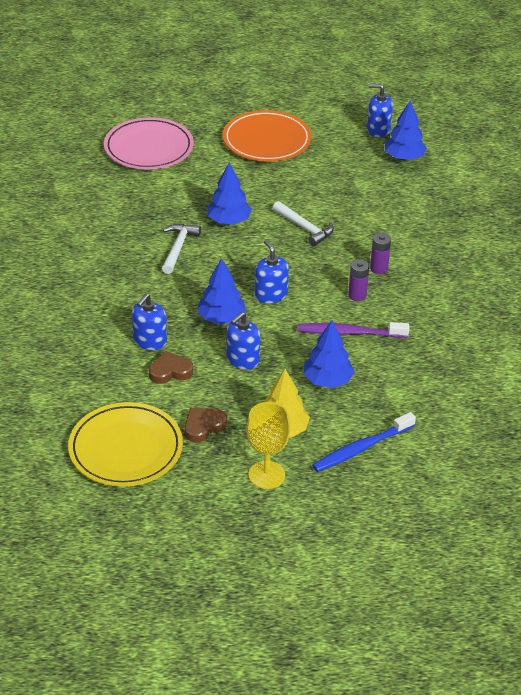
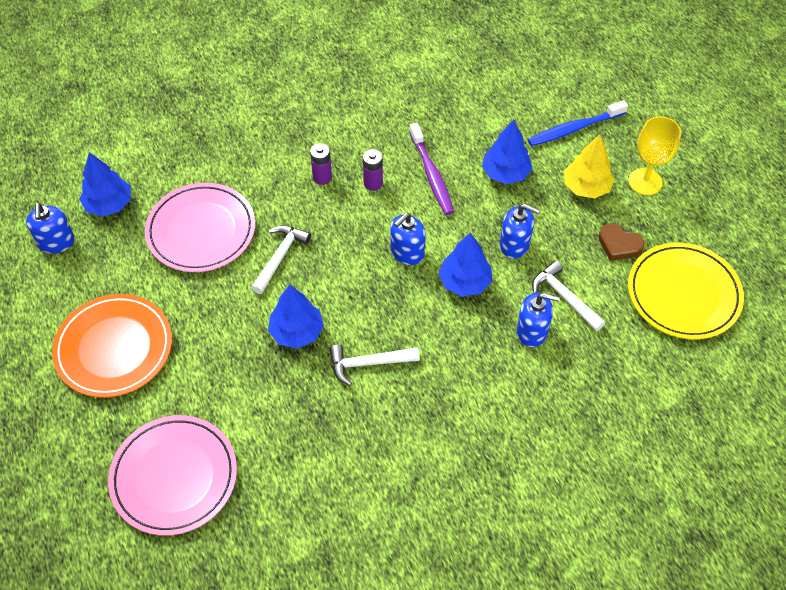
camera: 110 degrees left, 15 degrees up
(170, 371) = (564, 297): brown heart -> white hammer
(353, 195) = (201, 230): none -> pink plate
(361, 448) = (574, 129): blue toothbrush -> blue toothbrush turned 120 degrees clockwise

